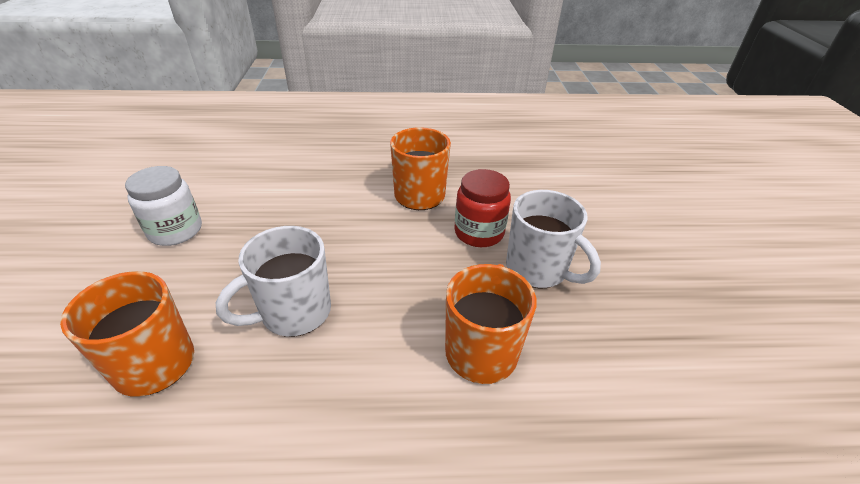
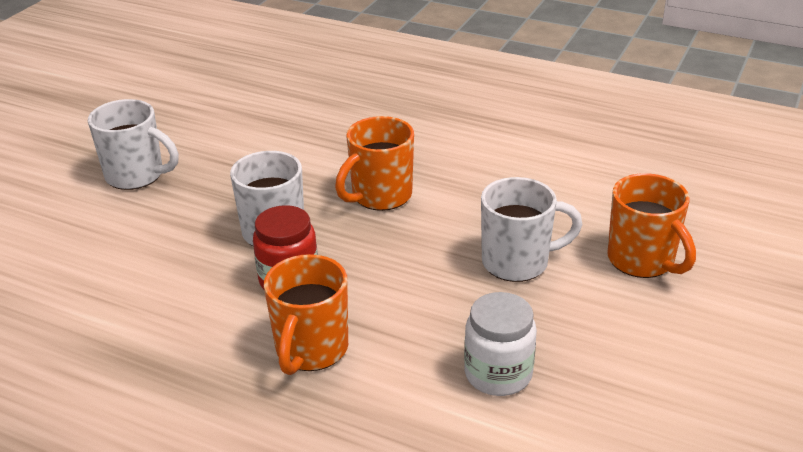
camera: 150 degrees left, 5 degrees down
(175, 231) = (642, 394): white jar -> white jar (498, 374)
(728, 285) = (136, 176): none -> white mug

